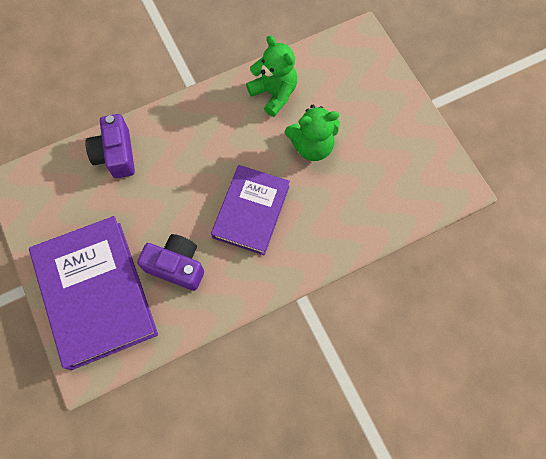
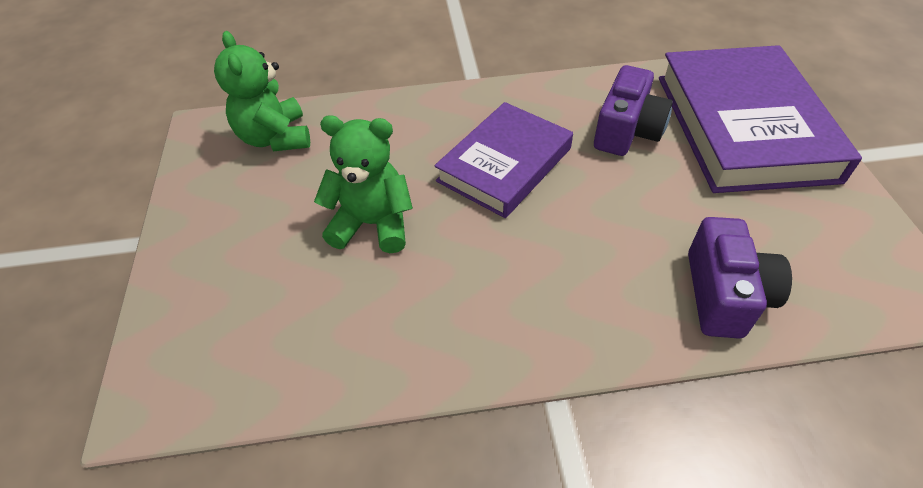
camera: 160 degrees left, 20 degrees down
(176, 266) = (627, 131): purple camera -> purple camera turned 105 degrees counterclockwise
(274, 94) = (393, 327): green teddy bear -> green teddy bear (275, 138)

